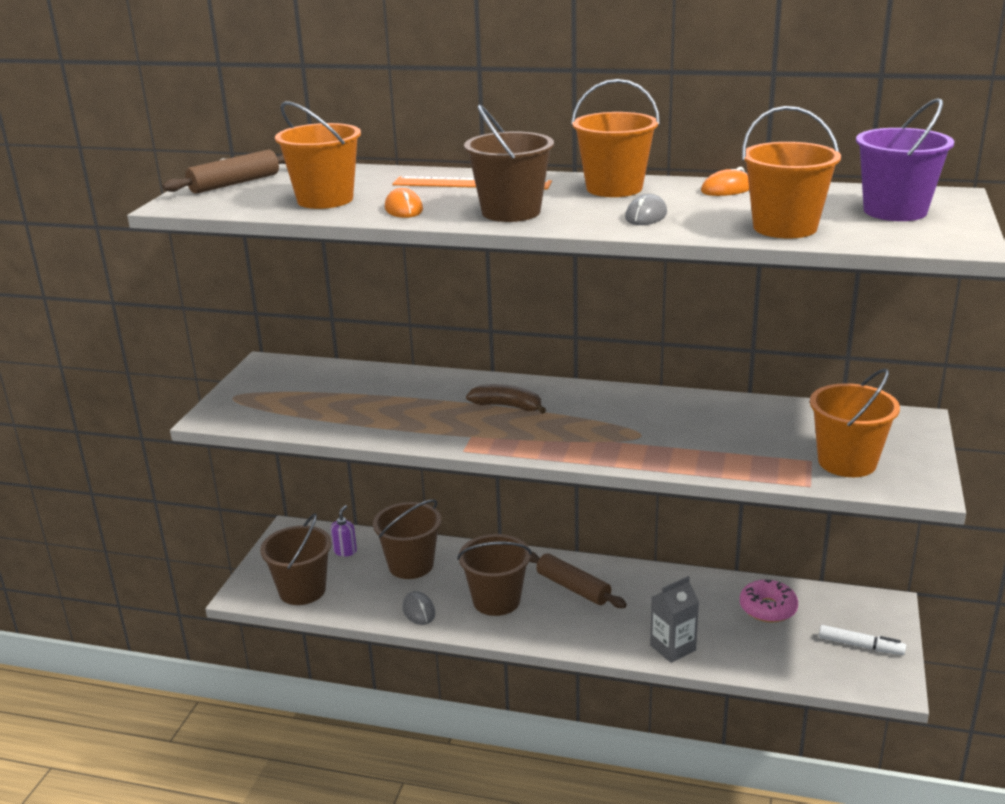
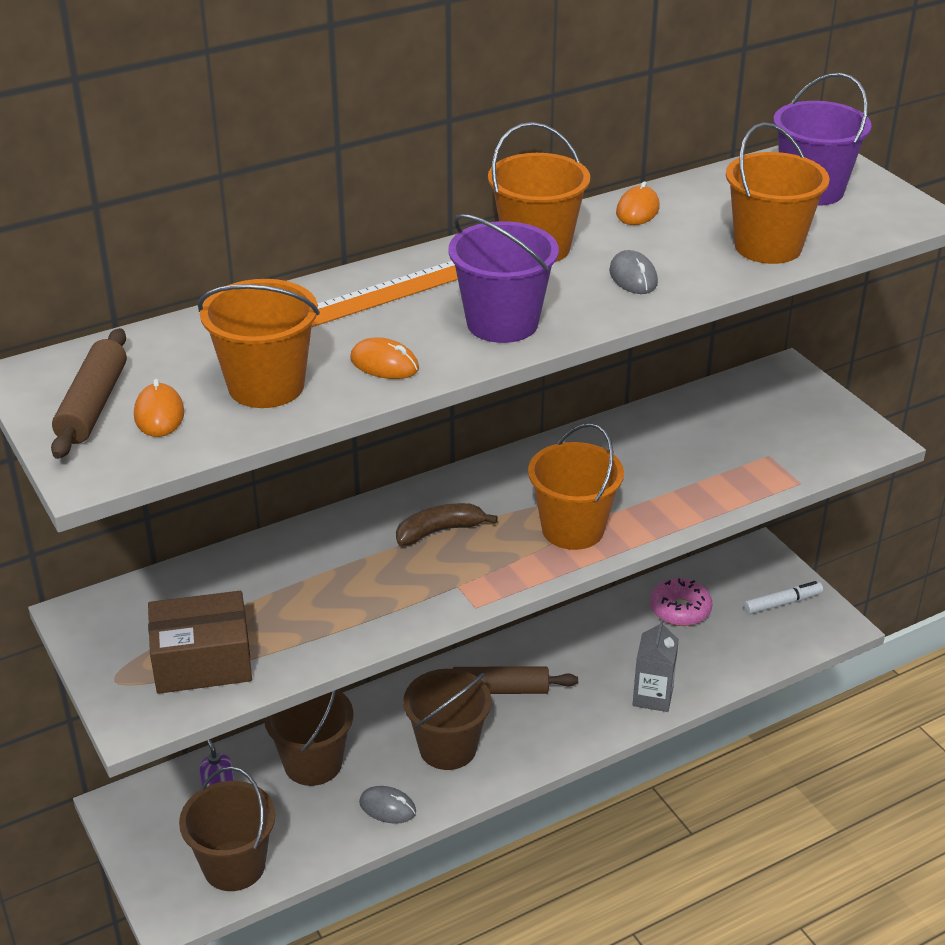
camera: 45 degrees left, 10 degrees up
(253, 195) = (159, 414): none -> orange mouse
(283, 408) = (202, 661): none -> brown box
(511, 212) = (502, 323): brown bucket -> purple bucket
(847, 462) = (795, 443): orange bucket -> orange bucket (573, 529)

